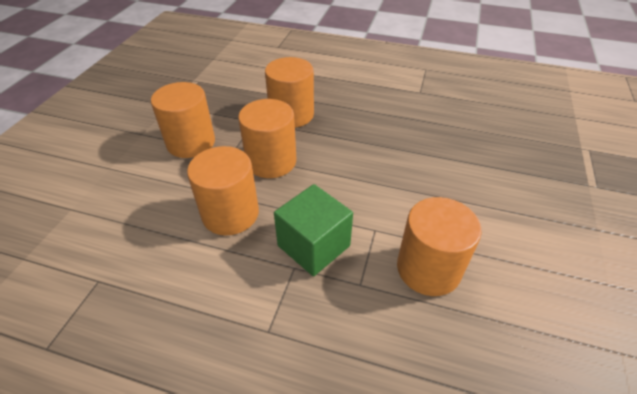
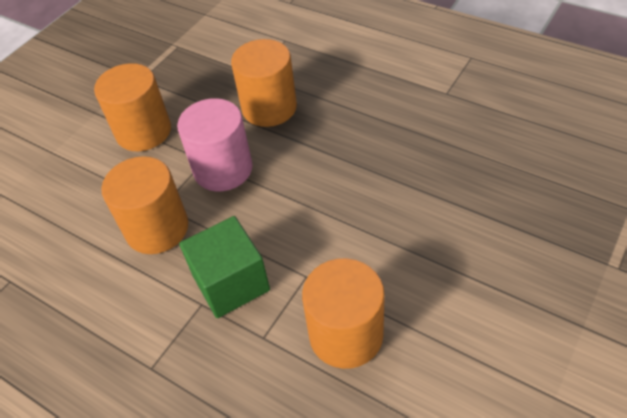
camera: 20 degrees right, 5 degrees up
(271, 161) = (223, 169): orange cylinder -> pink cylinder

